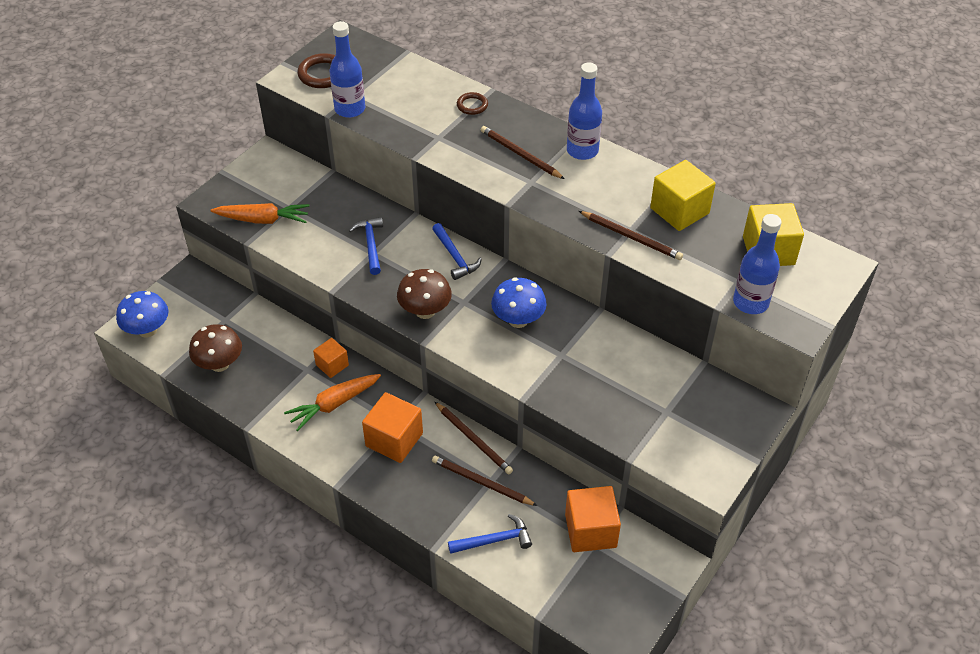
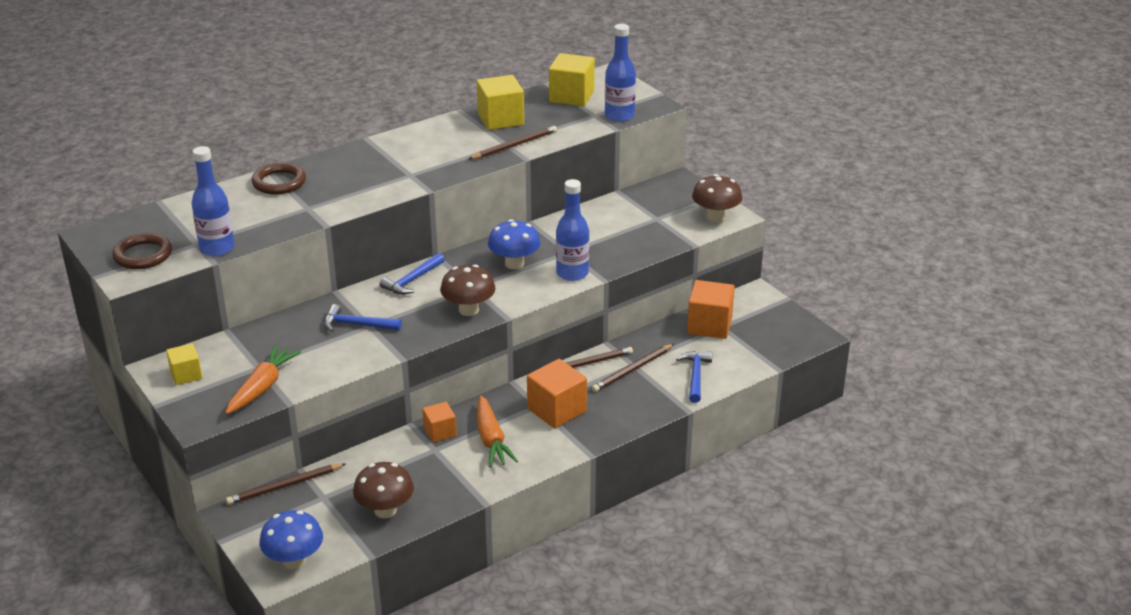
camera: 70 degrees left, 15 degrees down
(264, 171) = (186, 375): none -> yellow cube
(455, 257) = (412, 280): blue hammer -> blue hammer turned 135 degrees clockwise
(472, 105) = (279, 182): brown ring -> brown ring, size x1.62
(520, 154) = (370, 172): brown pencil -> brown pencil (284, 486)
(582, 151) = (392, 143): blue bottle -> blue bottle (572, 273)
(700, 465) = (715, 217): none -> brown mushroom

